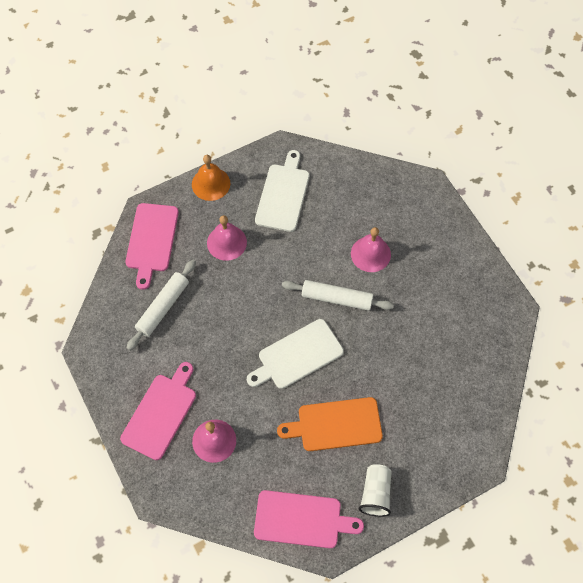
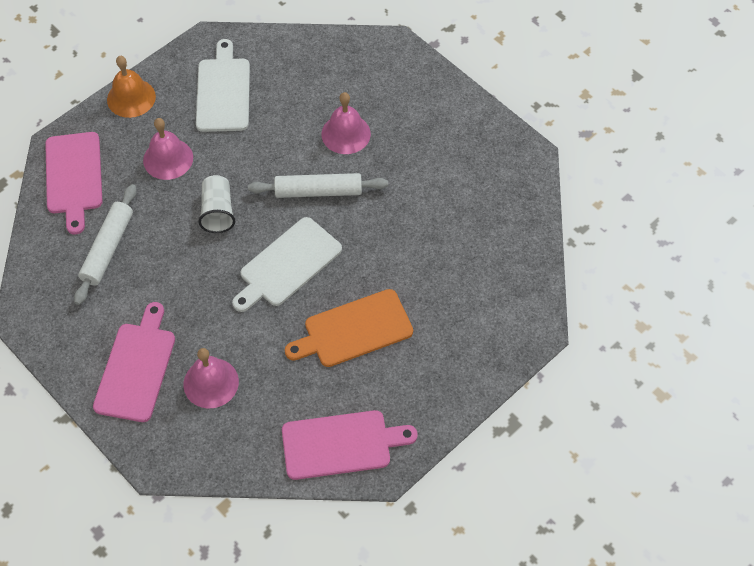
camera: 15 degrees left, 5 degrees down
(375, 493) = (421, 394): white cup -> white cup (218, 212)

